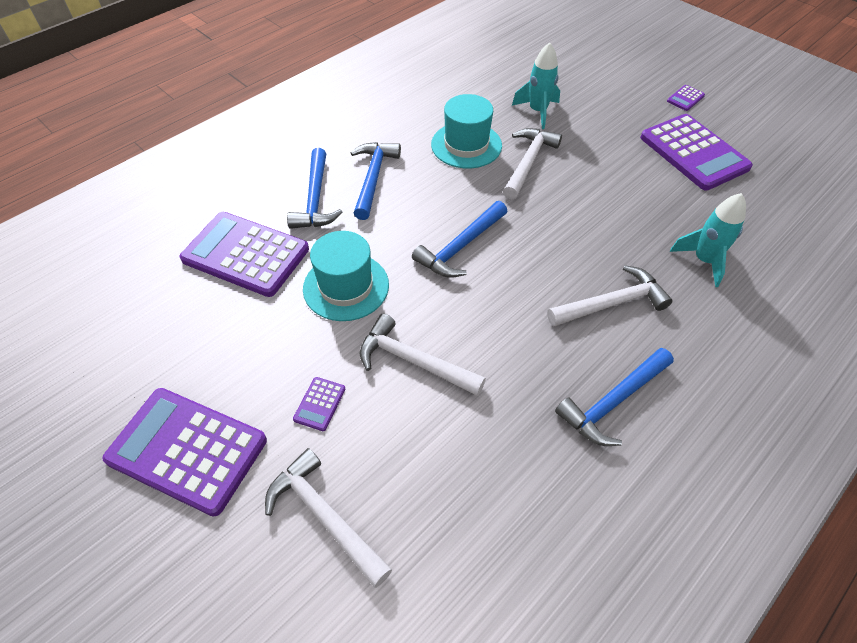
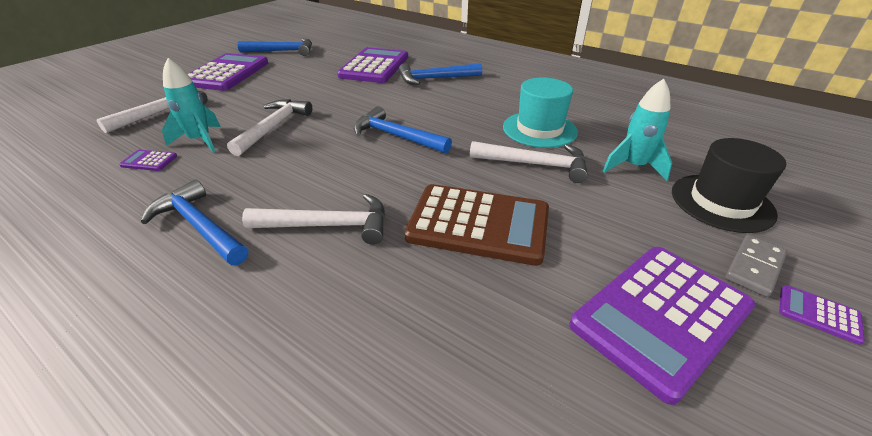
camera: 80 degrees right, 15 degrees down
(320, 404) = (245, 101): purple calculator -> purple calculator (149, 161)
(346, 286) = (347, 98): turquoise hat -> none
(373, 178) = (468, 95): blue hammer -> blue hammer (282, 51)
(586, 89) = (721, 202): none -> black hat
(610, 211) = (478, 224): none -> brown calculator
(611, 303) = (328, 225): white hammer -> white hammer turned 60 degrees counterclockwise
(651, 103) = (754, 267): none -> grey domino
(703, 260) = (407, 313): turquoise rocket -> turquoise rocket (200, 141)

